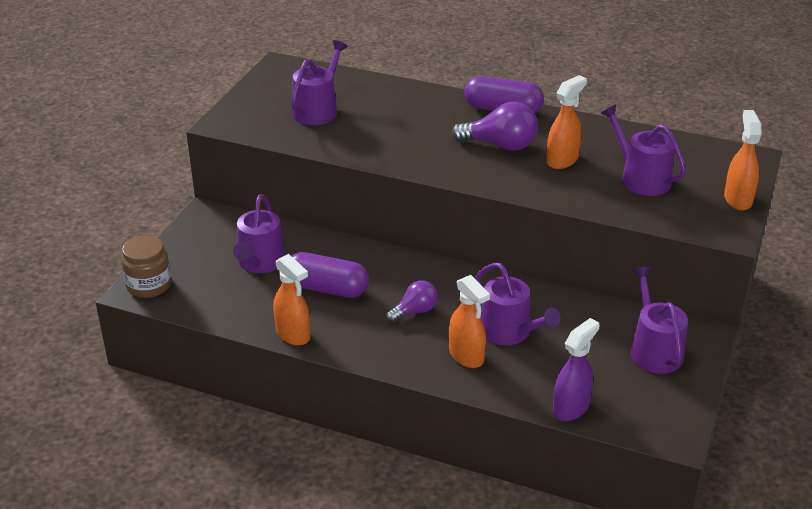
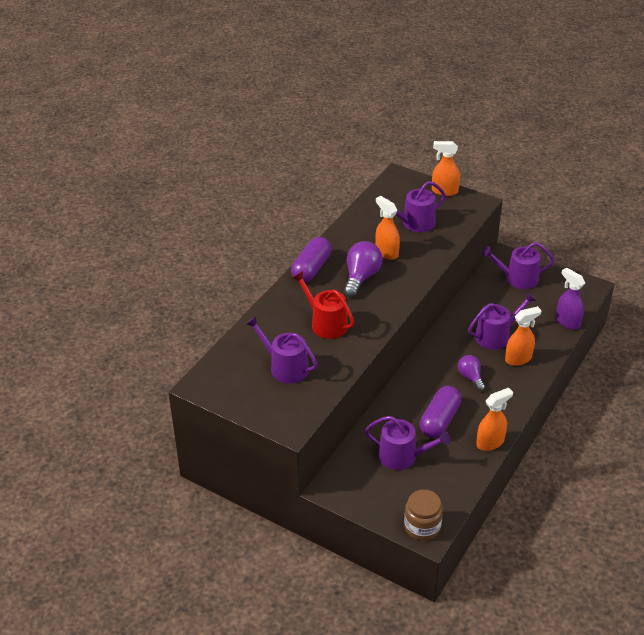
camera: 80 degrees left, 5 degrees up
(402, 128) = (326, 323): none -> red watering can

